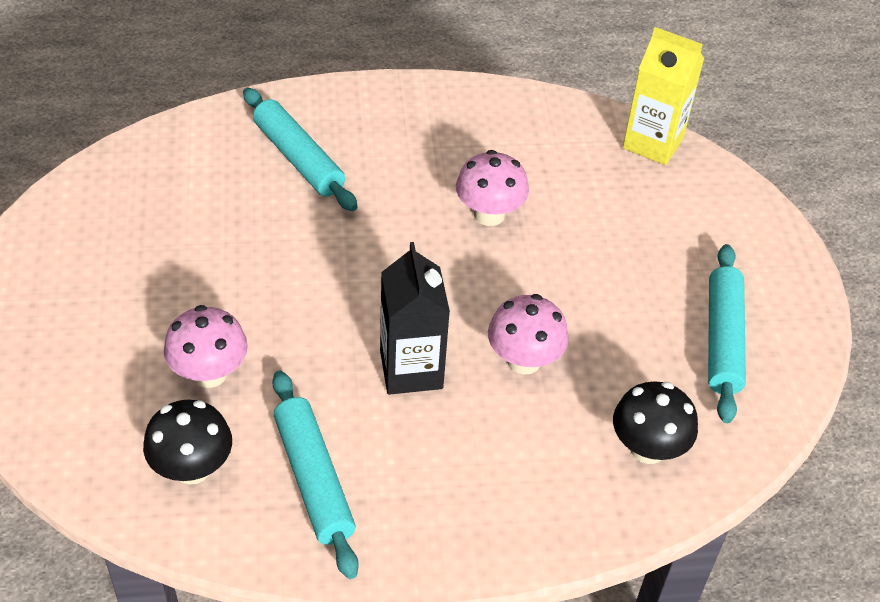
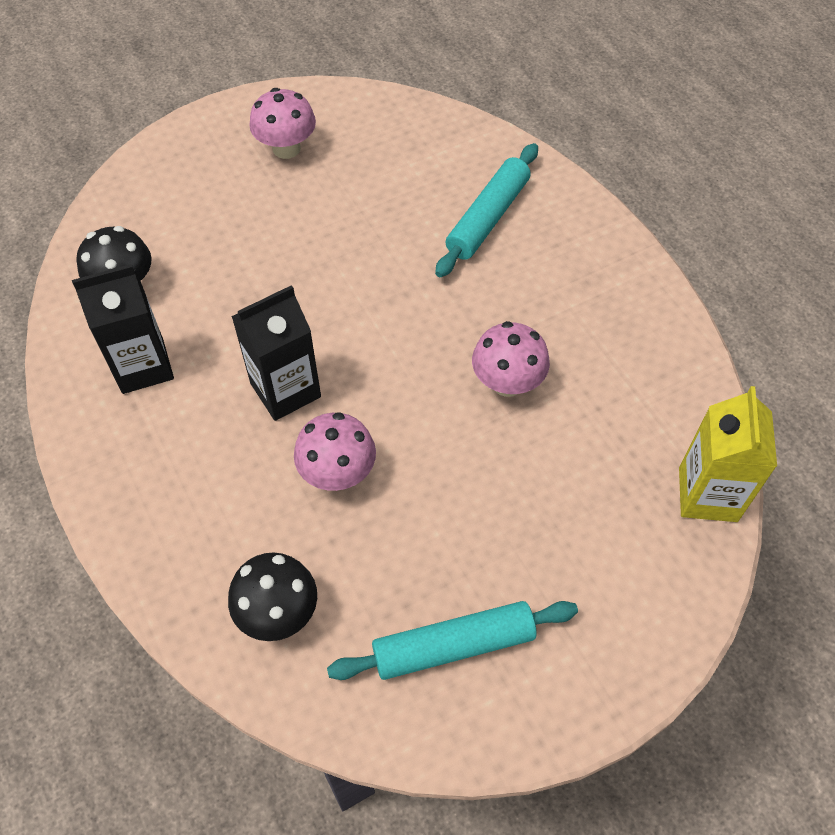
camera: 70 degrees right, 10 degrees up
(209, 373) = (219, 258): pink mushroom -> pink mushroom (286, 148)
(313, 479) = (143, 366): turquoise rolling pin -> black carton

